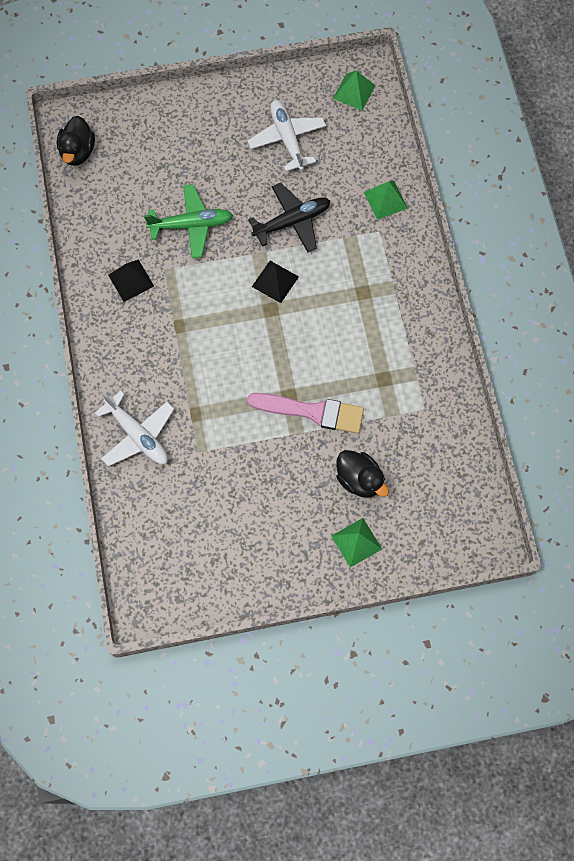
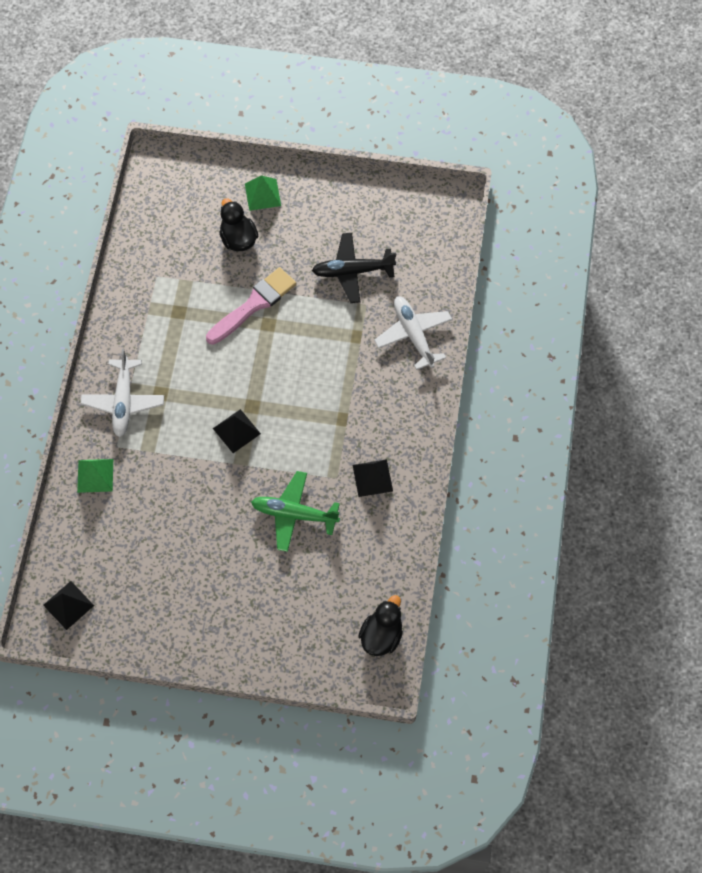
camera: 160 degrees left, 5 degrees down
(287, 139) = (161, 575): white plane -> white plane (123, 402)
(292, 222) = (195, 484): black plane -> black plane (352, 271)
(312, 412) = (254, 305): pink brush -> pink brush turned 105 degrees clockwise
(354, 92) = (68, 605): green pyramid -> black pyramid

